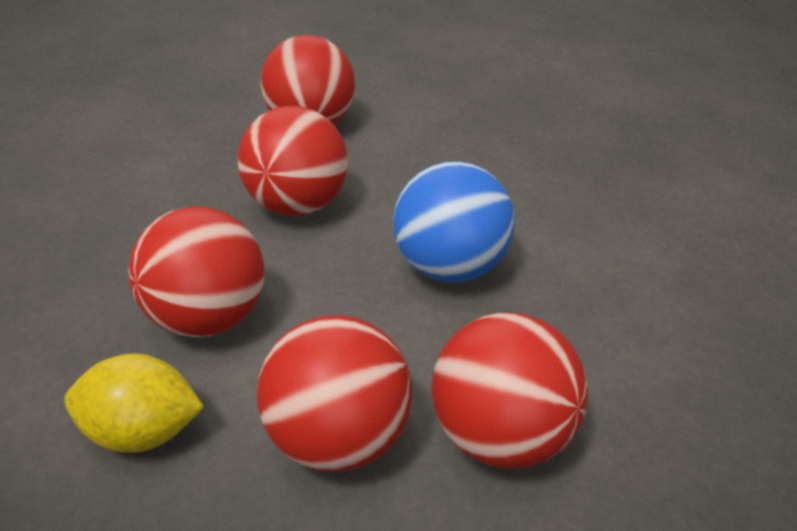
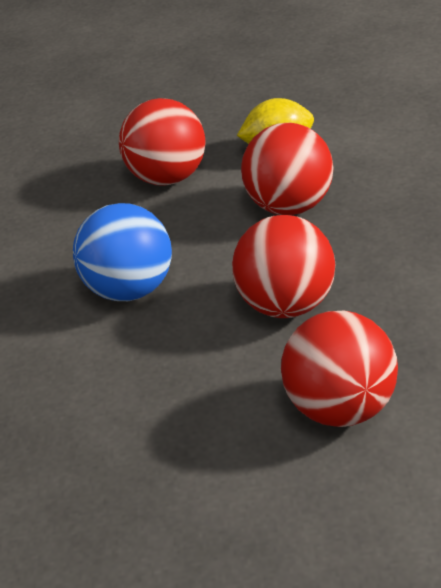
camera: 170 degrees right, 0 degrees up
(501, 434) = (77, 203): red ball -> none

